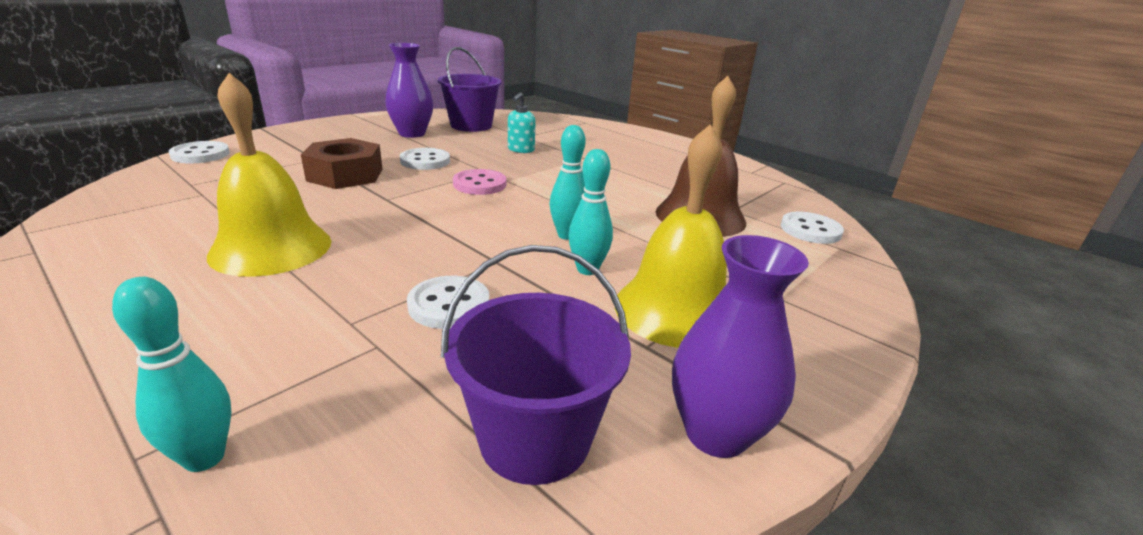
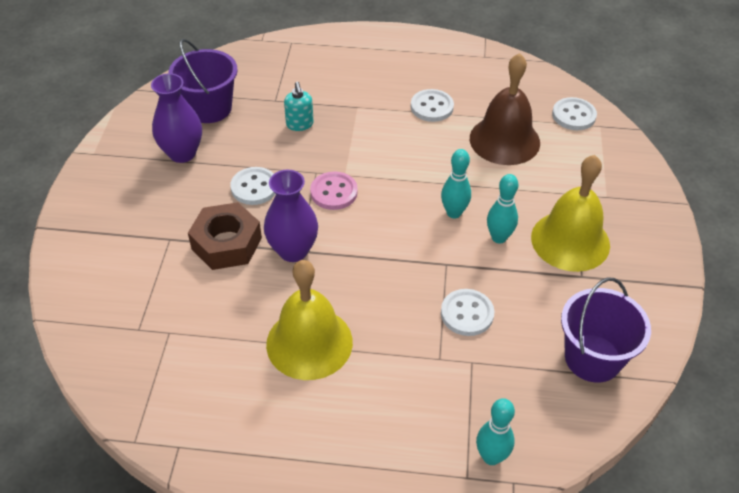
camera: 35 degrees left, 20 degrees up
(200, 155) = (70, 295): white button -> white button (432, 107)
(716, 433) = (650, 307): purple vase -> purple vase (293, 250)

